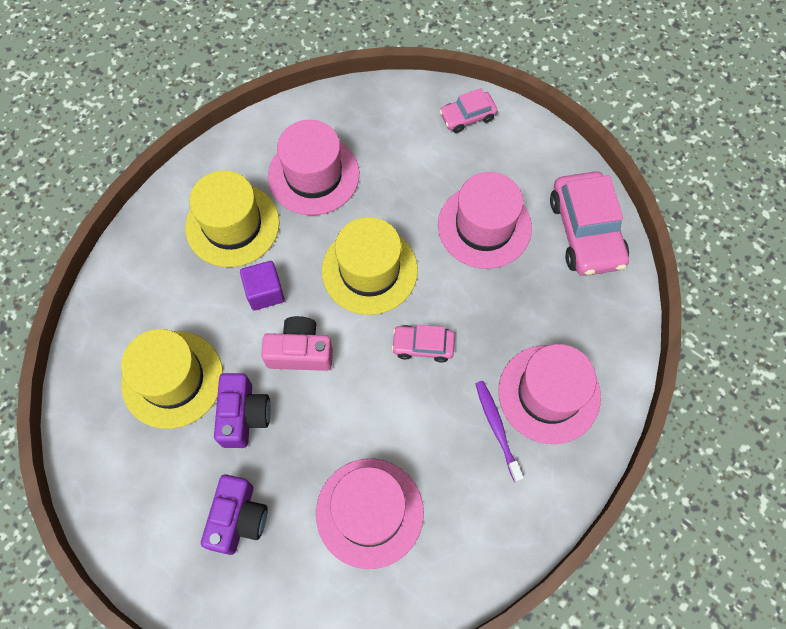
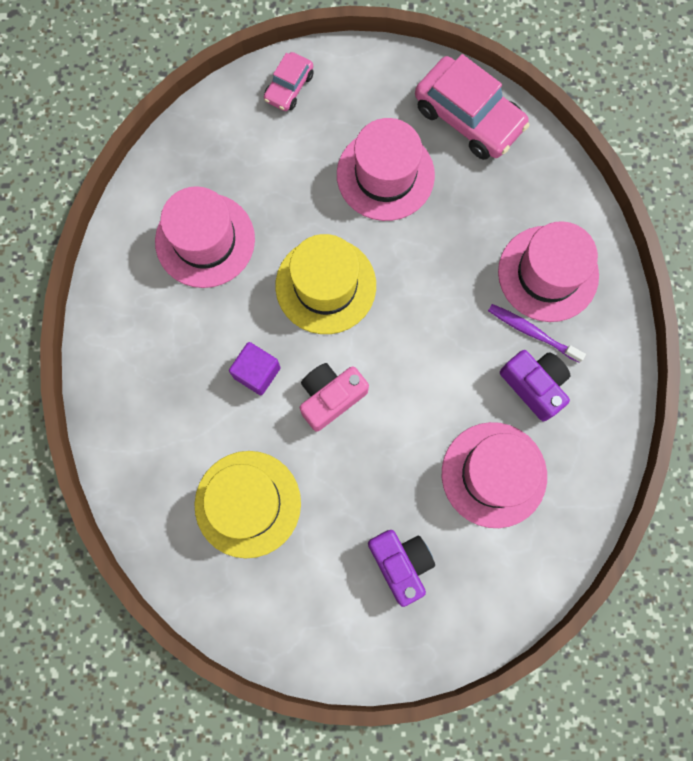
camera: 40 degrees left, 10 degrees up
(232, 225) = (176, 338): yellow hat -> none
(244, 415) = (332, 483): purple camera -> purple camera (534, 385)
(423, 345) = (422, 313): pink car -> none

